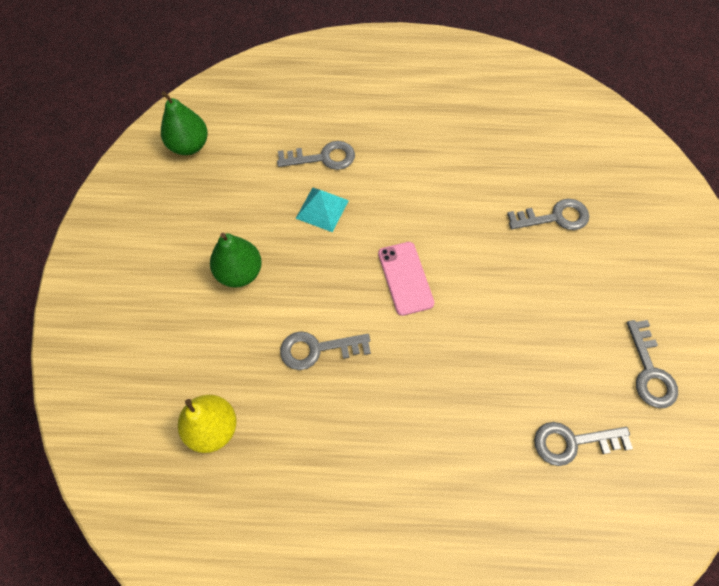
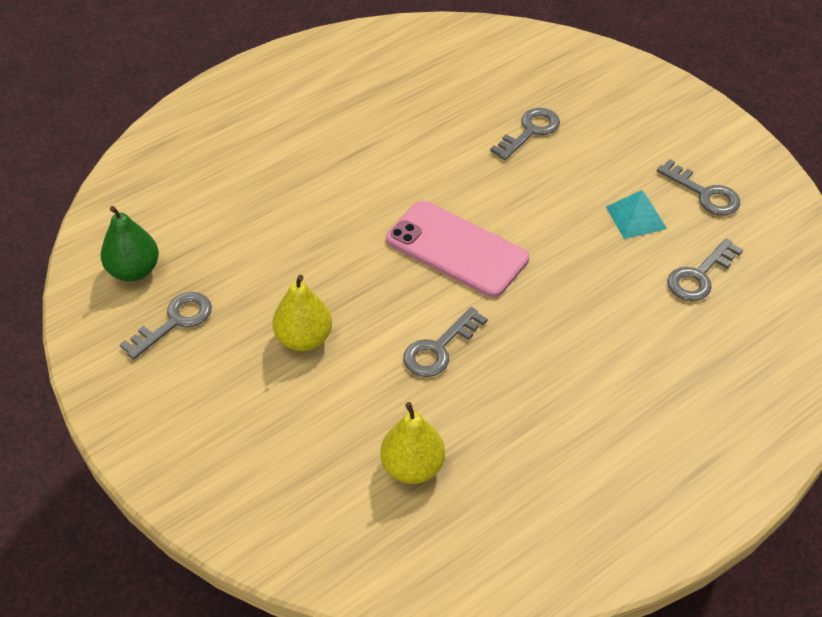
camera: 40 degrees left, 15 degrees down
(239, 272) = (304, 339): green pear -> yellow pear
(322, 209) = (326, 243): turquoise pyramid -> turquoise pyramid (636, 217)
(323, 158) = (282, 203): grey key -> grey key (175, 322)
(405, 278) = (456, 249): pink phone -> pink phone, size x1.61

